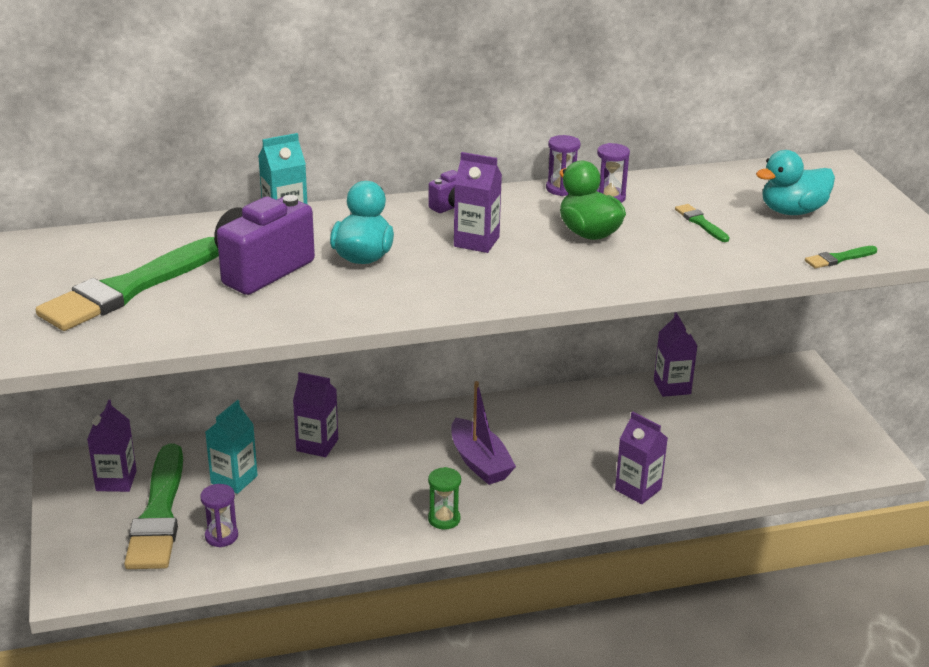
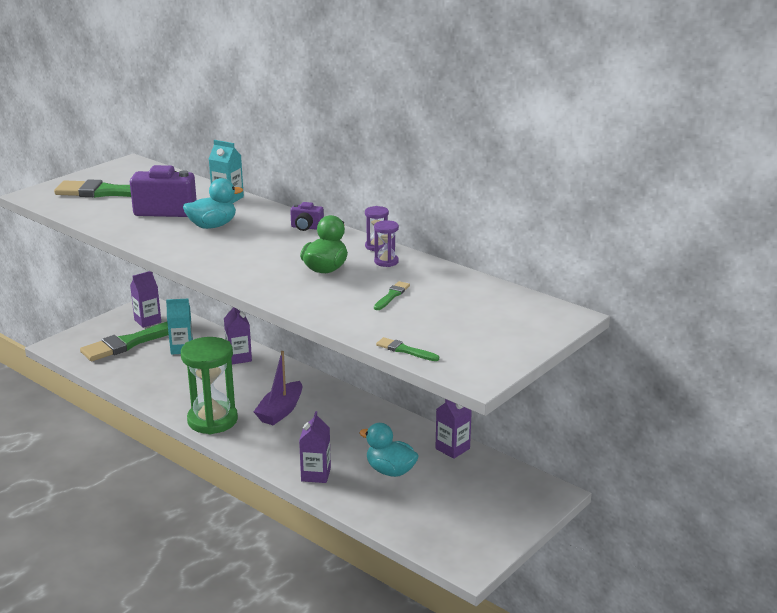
camera: 55 degrees right, 5 degrees down
(221, 536) = (131, 365): purple hourglass -> none
(444, 519) = (212, 420): green hourglass -> green hourglass, size x2.25
(476, 242) = (270, 245): purple carton -> none
(792, 211) = (458, 319): turquoise duck -> turquoise duck (390, 471)

